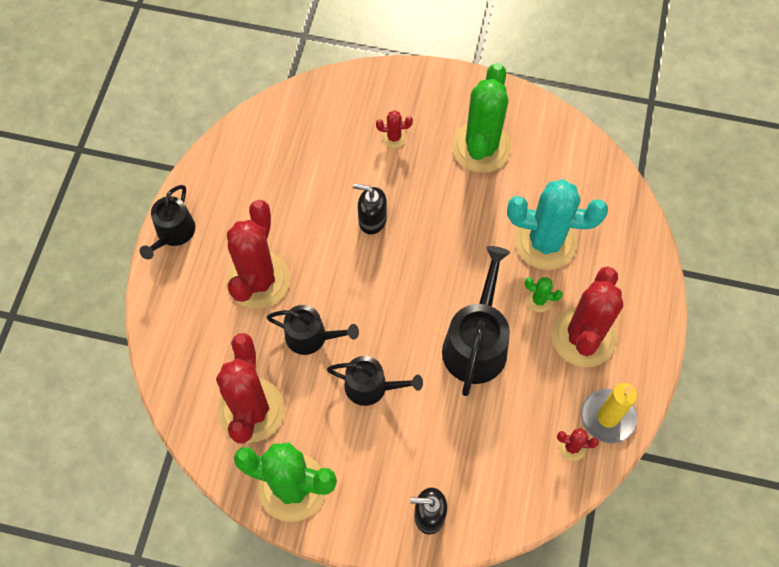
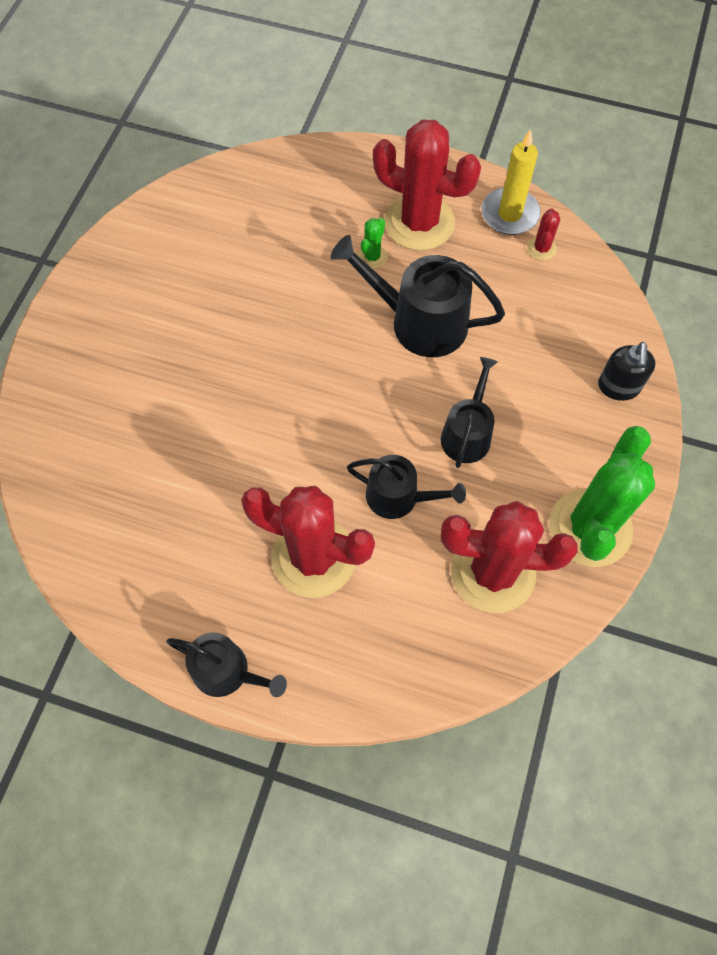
camera: 85 degrees left, 0 degrees up
(311, 336) = (398, 497): black watering can -> black watering can turned 90 degrees clockwise
(372, 220) = (246, 417): black soap dispenser -> none
(394, 137) = (130, 383): red cactus -> none
(481, 147) = (165, 290): green cactus -> none
(545, 242) = (302, 242): turquoise cactus -> none

